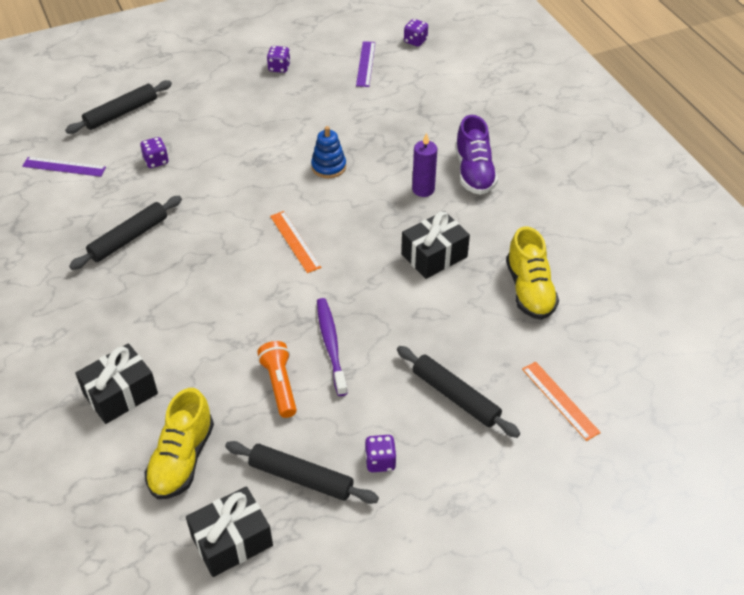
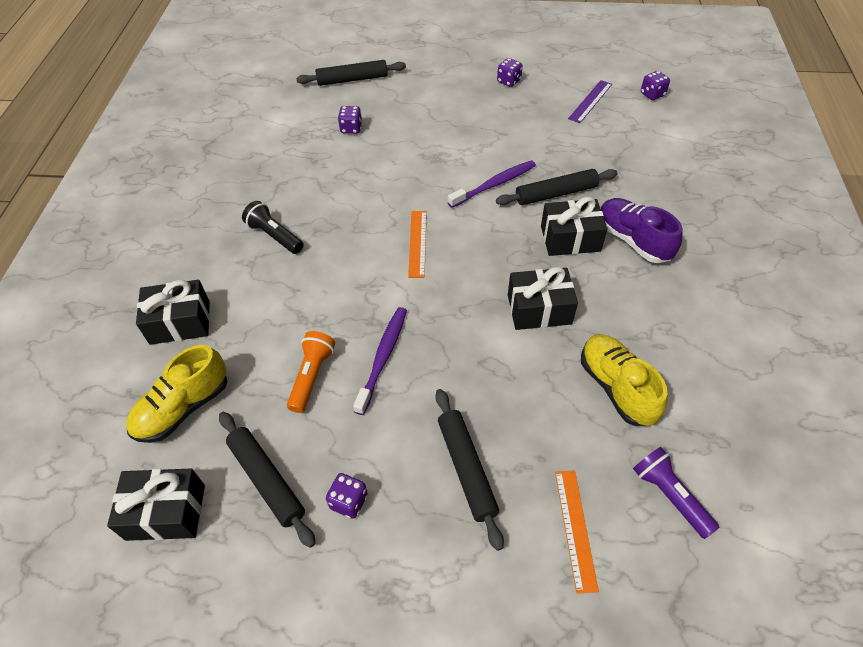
camera: 30 degrees right, 5 degrees up
(64, 167) = (278, 109): purple ruler -> none
(128, 238) = (283, 187): black rolling pin -> black rolling pin (555, 193)
(154, 285) = (274, 236): none -> black flashlight
(328, 167) = (494, 185): blue stacking toy -> purple toothbrush
(423, 189) = (570, 239): purple candle -> black gift
(474, 172) = (633, 240): purple shoe -> purple shoe turned 120 degrees clockwise
(529, 290) = (616, 387): yellow shoe -> yellow shoe turned 135 degrees clockwise
(610, 349) = (669, 496): none -> purple flashlight

